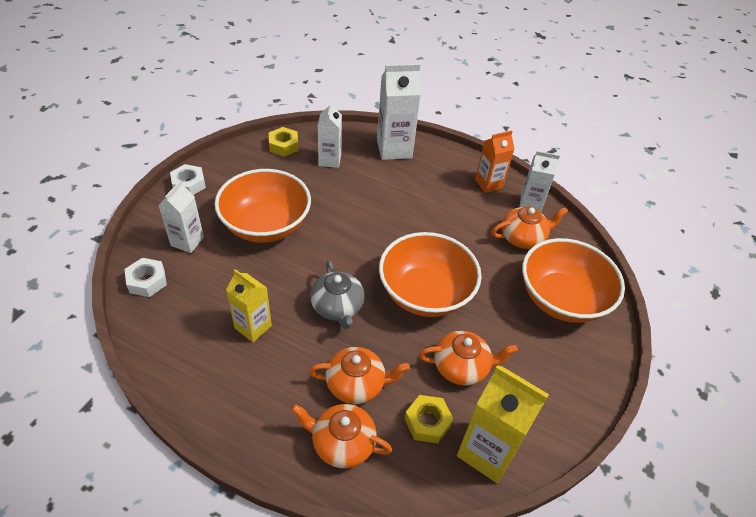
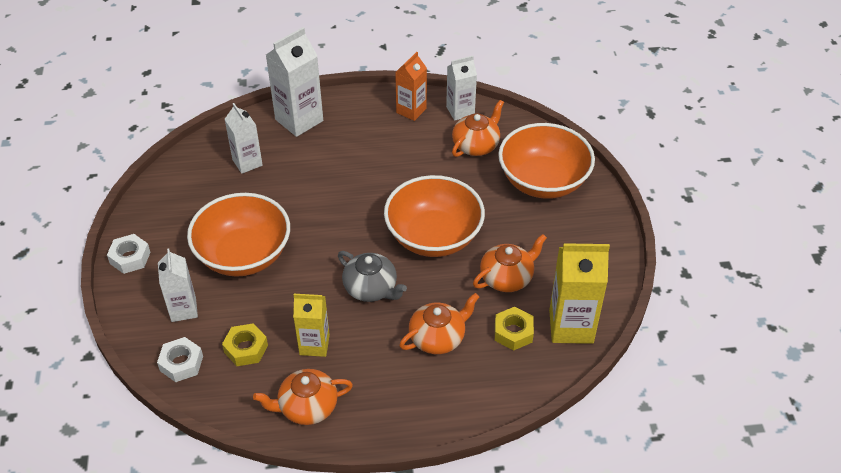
camera: 30 degrees left, 0 degrees up
(283, 145) = (188, 171): yellow nut -> yellow nut (246, 348)
(342, 443) = (463, 385): orange teapot -> orange teapot (307, 407)

